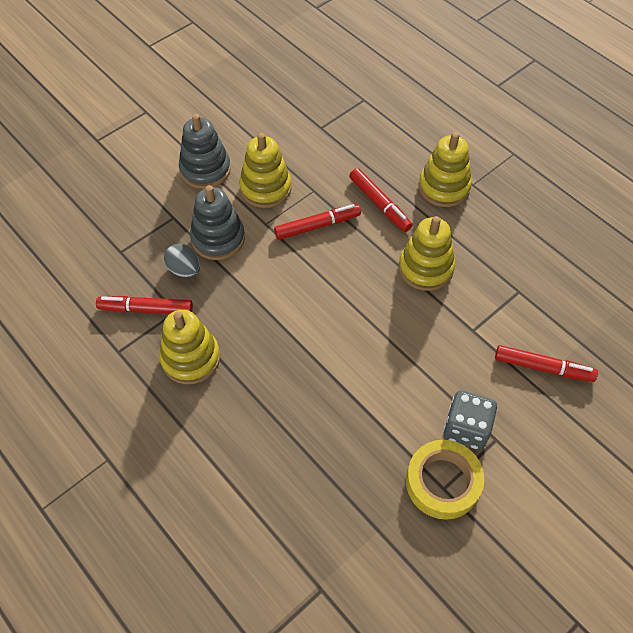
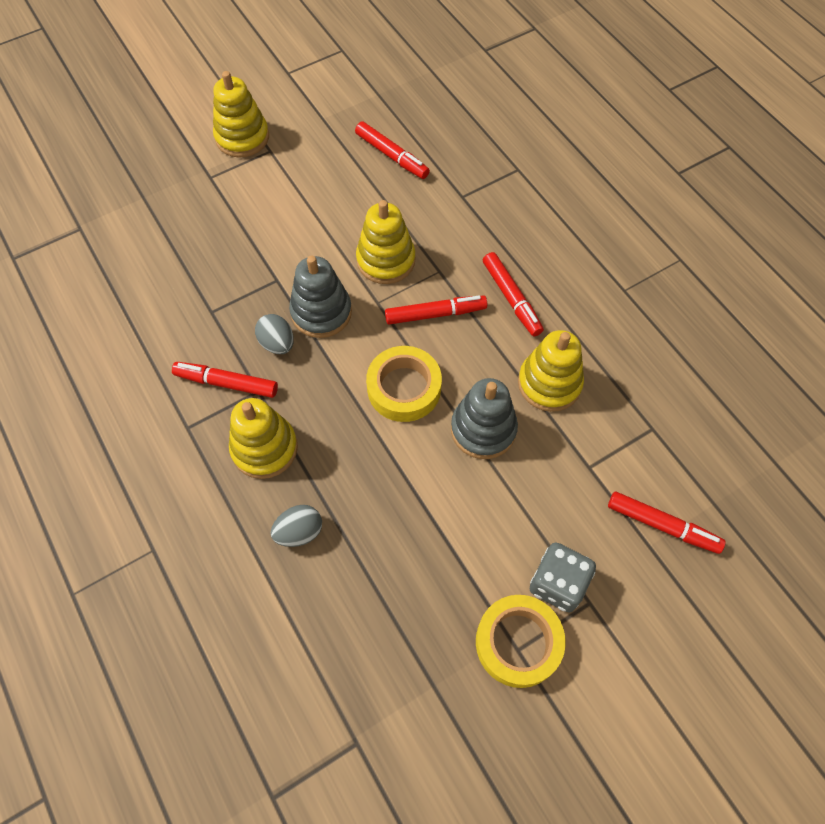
camera: 10 degrees right, 5 degrees up
(205, 170) = (322, 229): grey stacking toy -> grey stacking toy (483, 429)
(235, 423) = (299, 532): none -> grey egg
(253, 102) = (392, 156): none -> red marker
(303, 290) = (404, 388): none -> yellow tape
(444, 187) = (590, 289): yellow stacking toy -> yellow stacking toy (242, 137)

